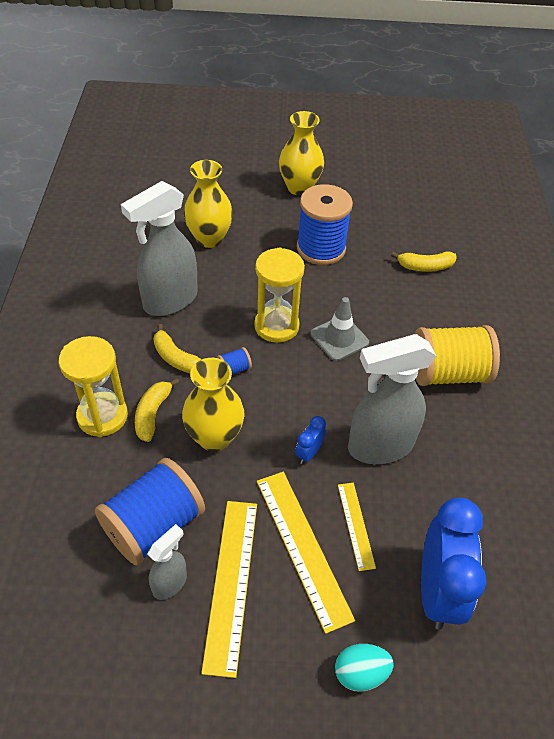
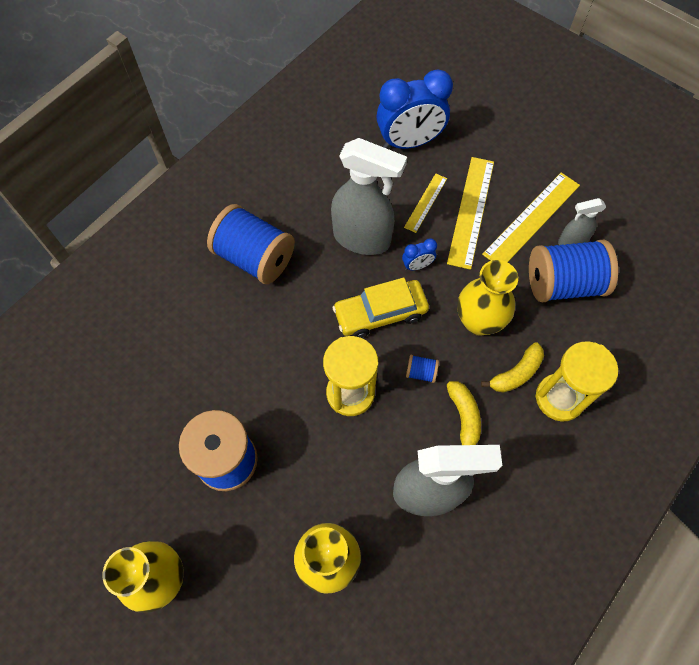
camera: 140 degrees left, 15 degrees up
(304, 393) = (380, 313): none -> yellow car
(339, 338) = (307, 344): grey traffic cone -> none
(360, 673) = (488, 135): turquoise egg -> none
(425, 267) = (155, 367): yellow banana -> none
(437, 591) = (409, 142): blue clock -> blue clock turned 150 degrees counterclockwise
(448, 373) = (254, 258): yellow spool -> blue spool

